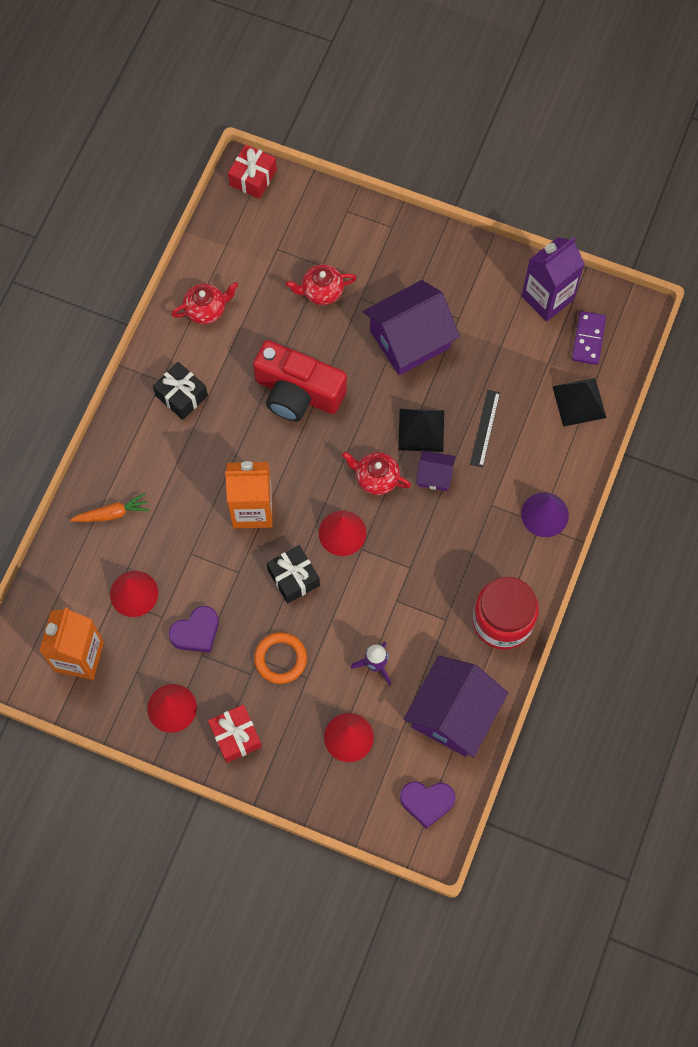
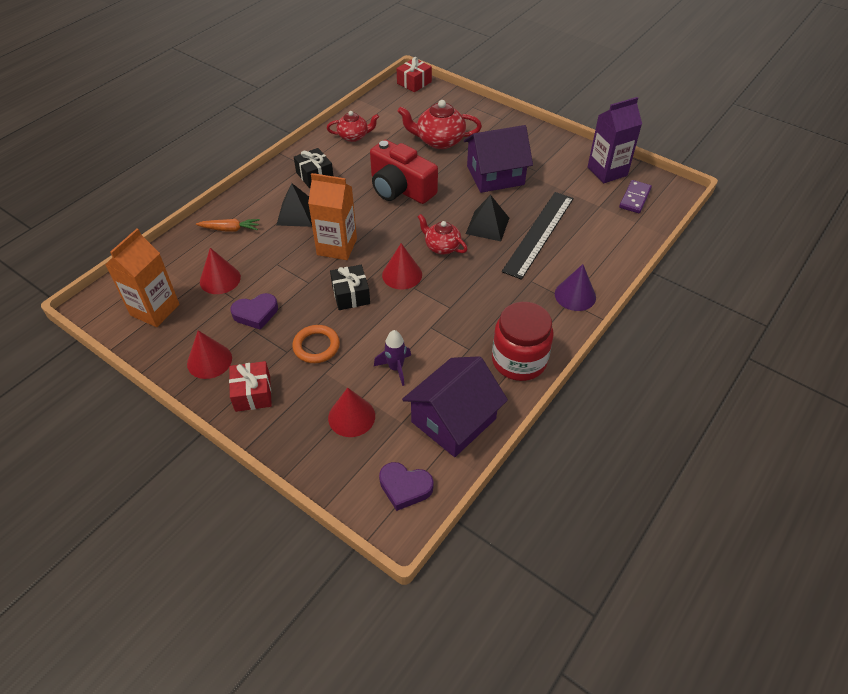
camera: 15 degrees right, 20 degrees down
(321, 291) = (439, 141): red teapot -> red teapot, size x1.56
(434, 475) = (489, 254): purple house -> none
(485, 428) = (539, 234): black ruler -> black ruler, size x1.97
(579, 402) = (620, 232): black pyramid -> black pyramid (297, 214)

